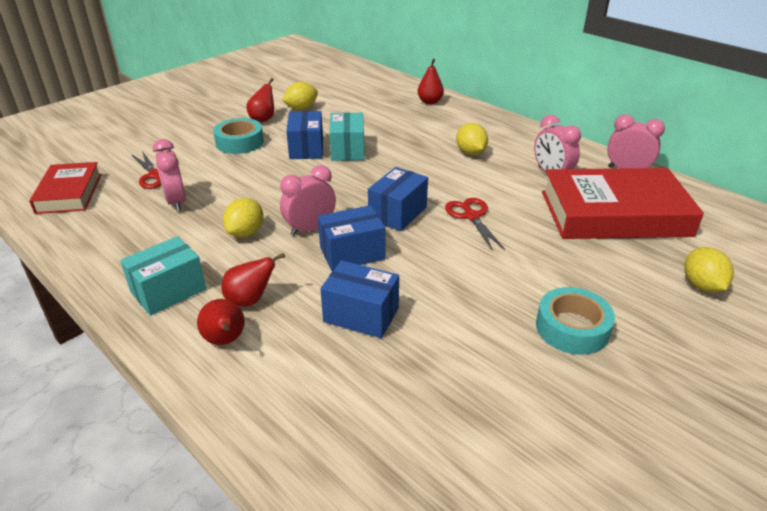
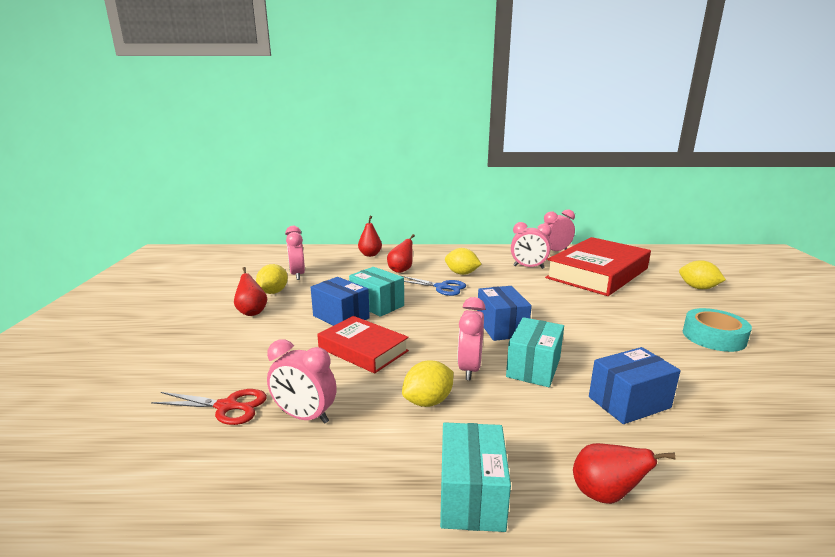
camera: 45 degrees left, 15 degrees down
(69, 193) = (132, 487): red book -> red book (363, 349)
(239, 142) = (266, 338): turquoise tape -> none
(246, 232) = (428, 401): yellow lemon -> yellow lemon turned 75 degrees clockwise
(250, 300) = (548, 448): red pear -> red pear (401, 270)
(342, 99) = (297, 274): none -> pink clock
(352, 253) = (533, 367): blue box -> turquoise box
(425, 158) = (441, 287): none -> blue scissors
(471, 216) = (543, 307): red scissors -> none

